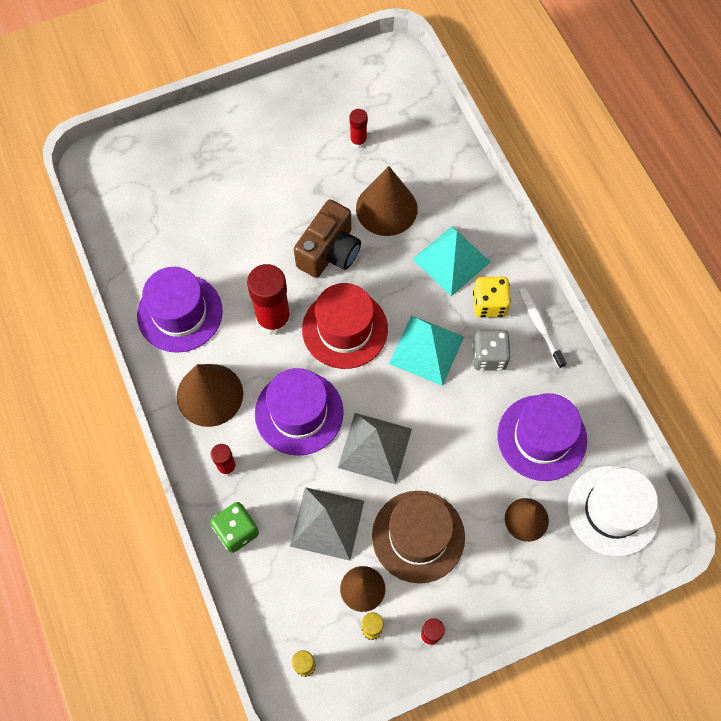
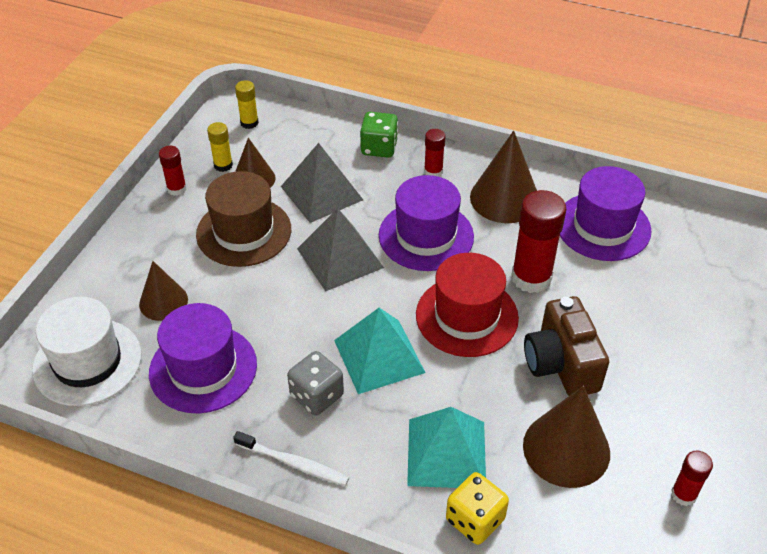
camera: 135 degrees right, 20 degrees down
(489, 304) = (364, 442): yellow dice -> yellow dice (475, 520)

